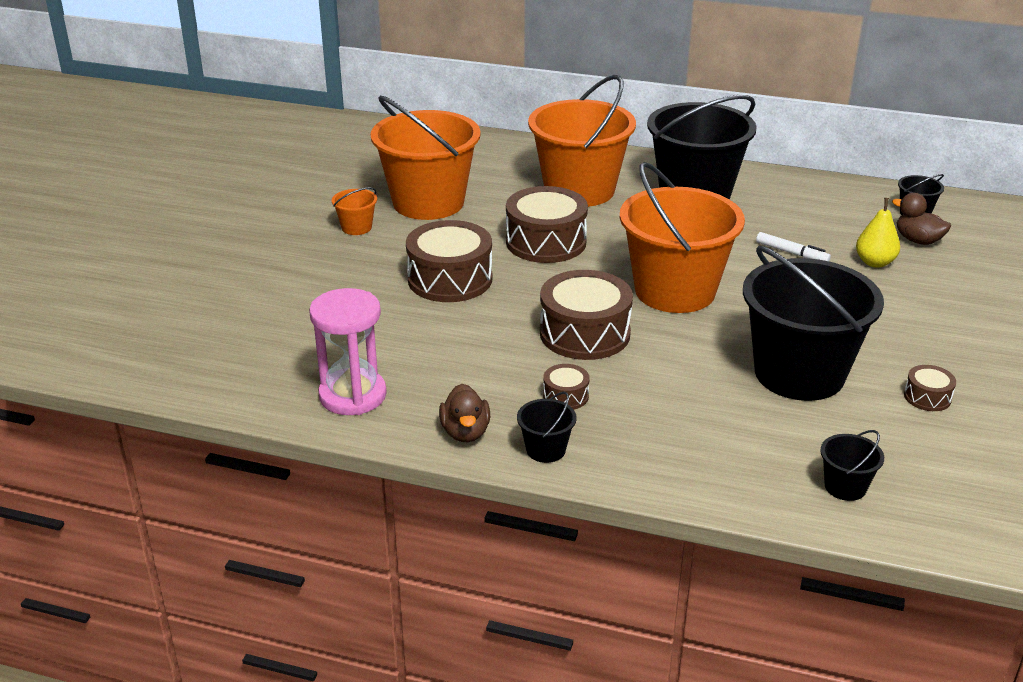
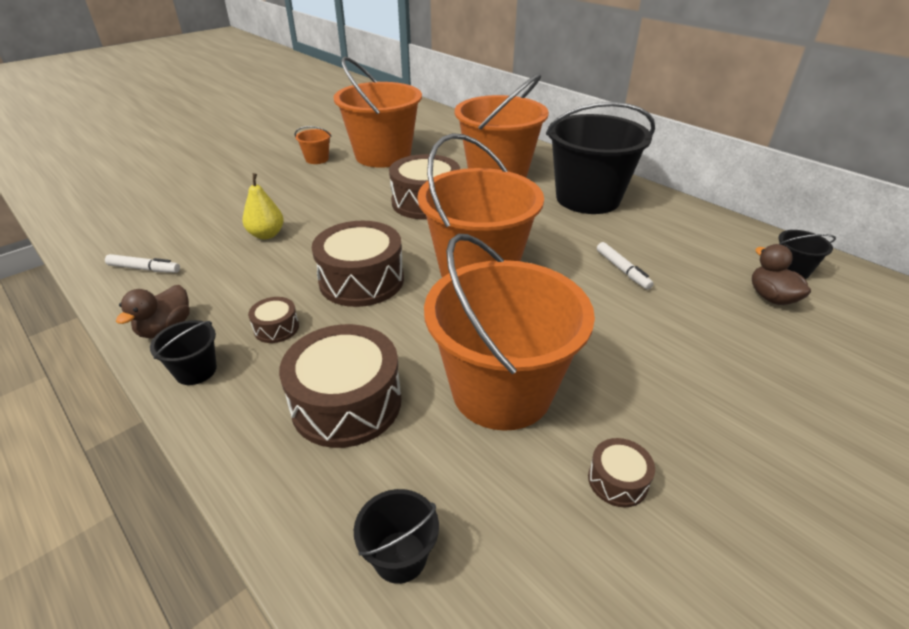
camera: 30 degrees right, 5 degrees up
(352, 395) = (144, 269): pink hourglass -> white marker
(450, 279) = (325, 208): brown drum -> brown drum (346, 403)
(799, 374) = (501, 391): black bucket -> orange bucket
(874, 262) = (701, 304): yellow pear -> yellow pear (266, 235)

